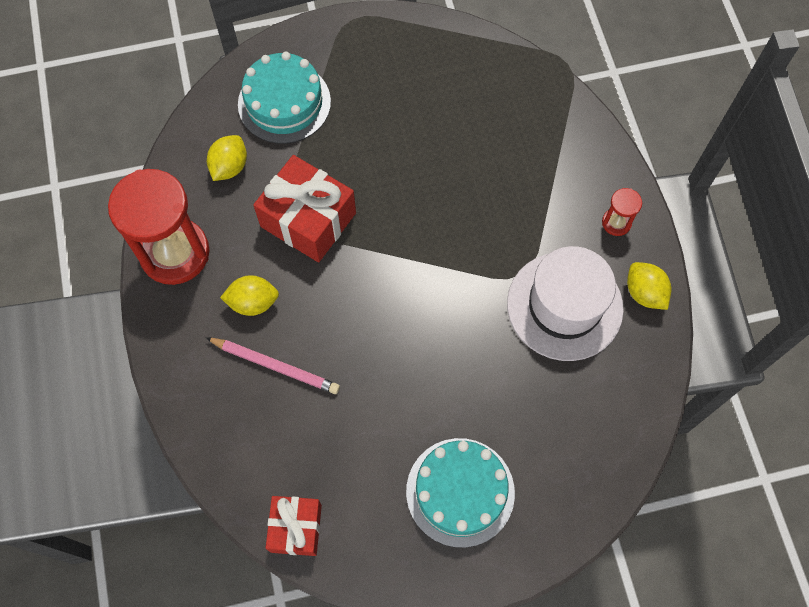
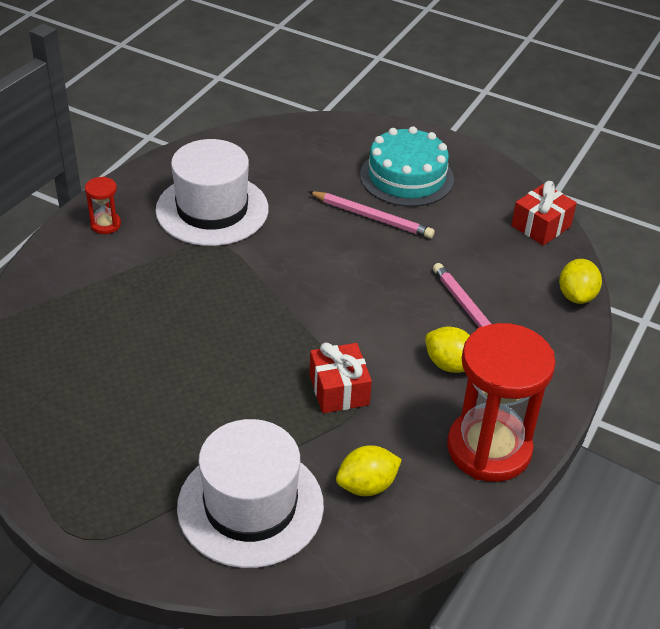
camera: 140 degrees left, 25 degrees down
(284, 103) = (250, 506): turquoise cake -> white hat
(308, 220) = (339, 390): red gift -> red gift, size x0.62
(439, 410) = (372, 217): none -> pink pencil
(644, 293) = (149, 182): yellow lemon -> yellow lemon (576, 296)

